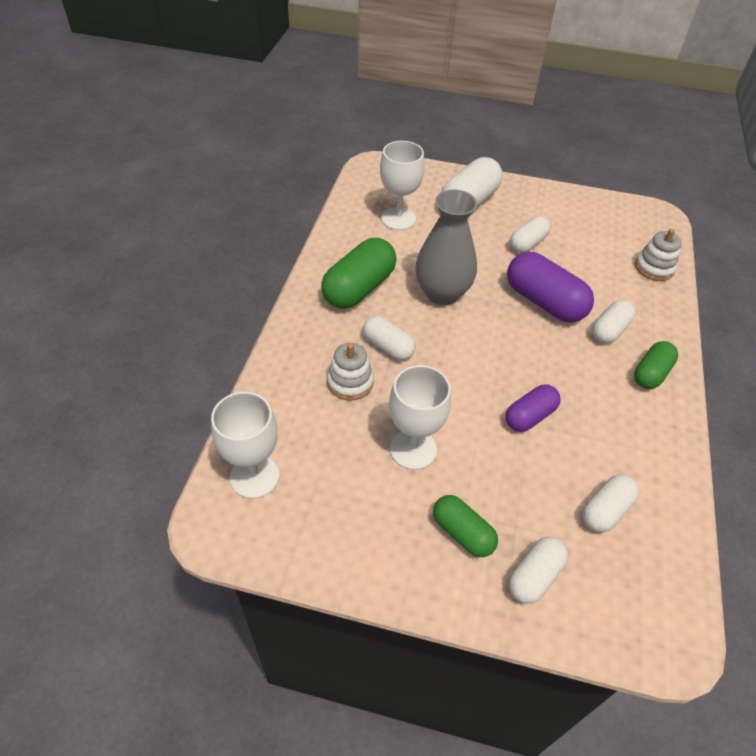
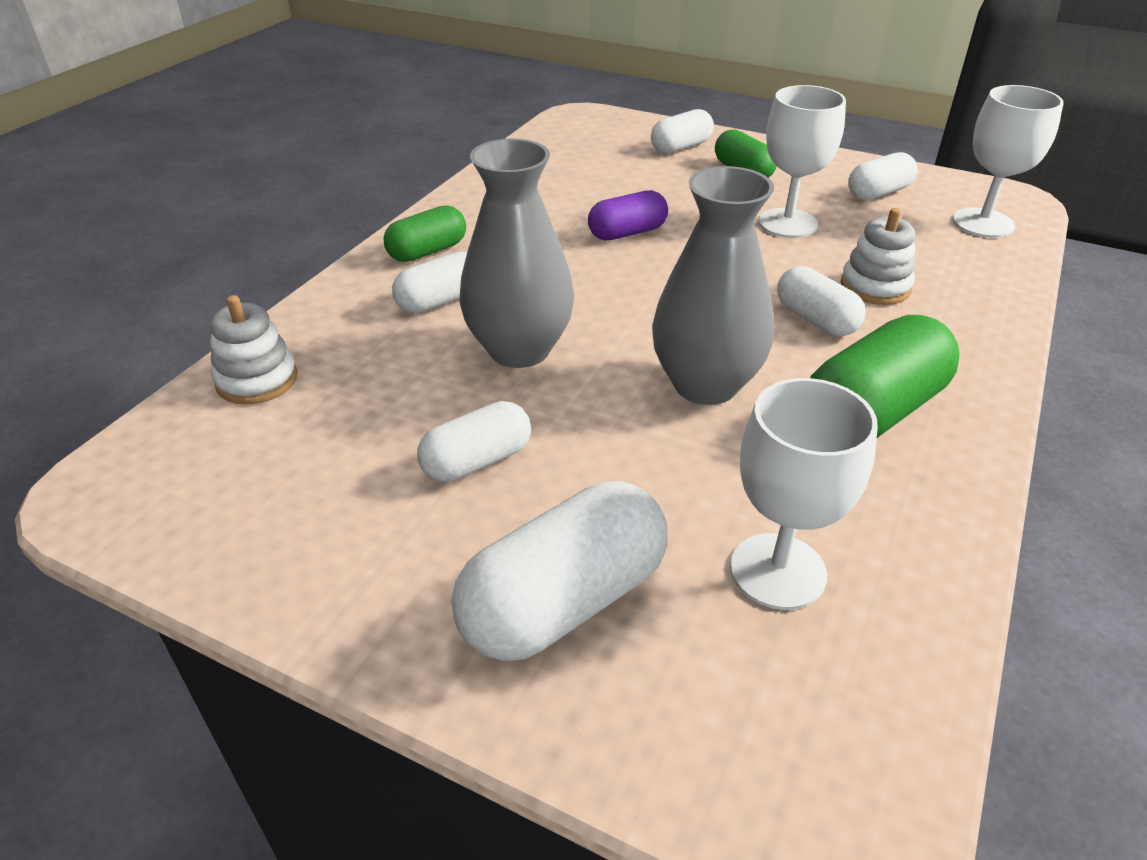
camera: 165 degrees left, 10 degrees down
(544, 302) = (519, 349): purple capsule -> grey vase
(605, 510) = (585, 169): white capsule -> white capsule (878, 193)

